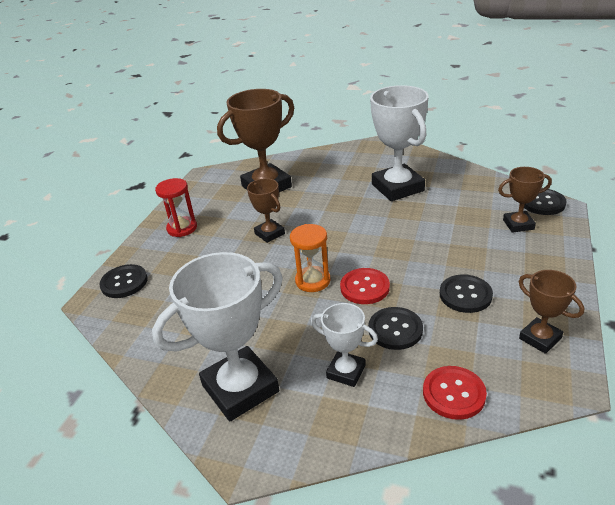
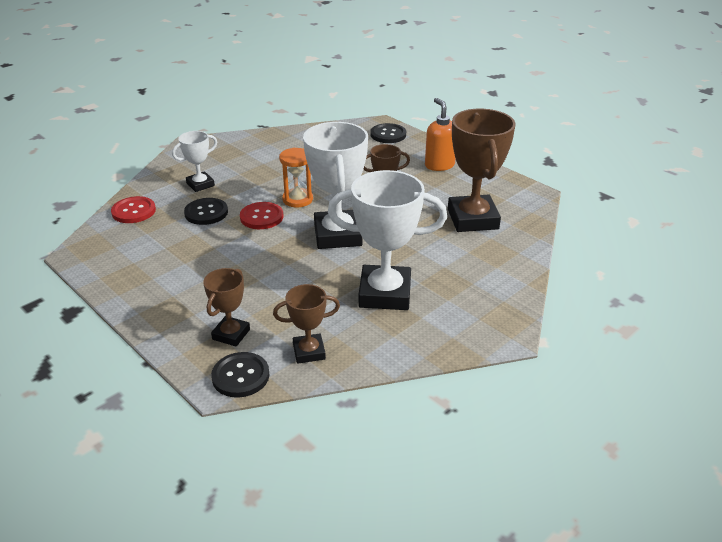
camera: 115 degrees right, 0 degrees up
(182, 228) = (439, 165): red hourglass -> orange soap dispenser
(240, 388) = (236, 152): white trophy -> white trophy (337, 235)
(465, 295) = (194, 255): black button -> none
(540, 338) = (116, 263): brown trophy -> brown trophy (309, 352)

